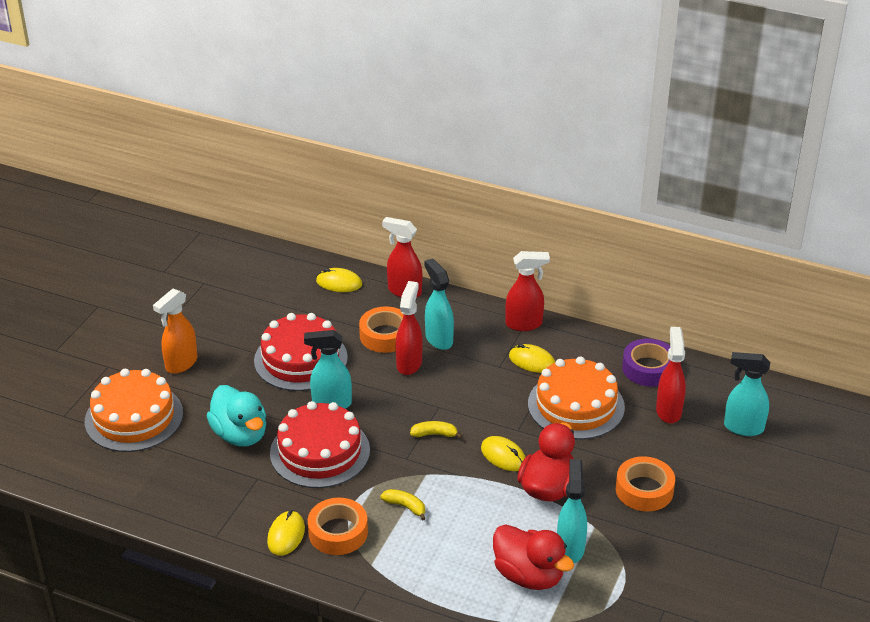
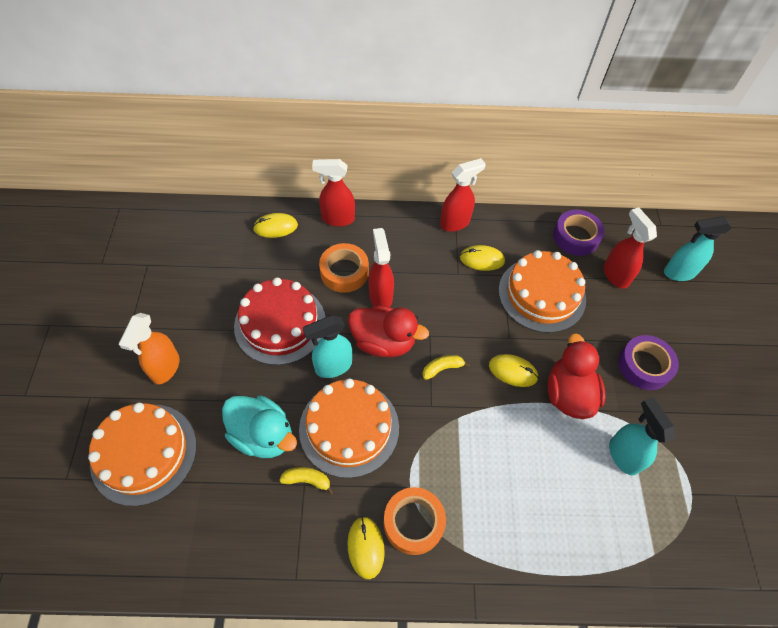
camera: 25 degrees left, 20 degrees up
(320, 452) = (349, 428): red cake -> orange cake
(405, 506) = (459, 464): yellow banana -> yellow banana (307, 480)
(438, 339) = (392, 261): turquoise spray bottle -> none
(529, 575) = (607, 503): red duck -> red duck (383, 342)
(644, 490) = (644, 366): orange tape -> purple tape

